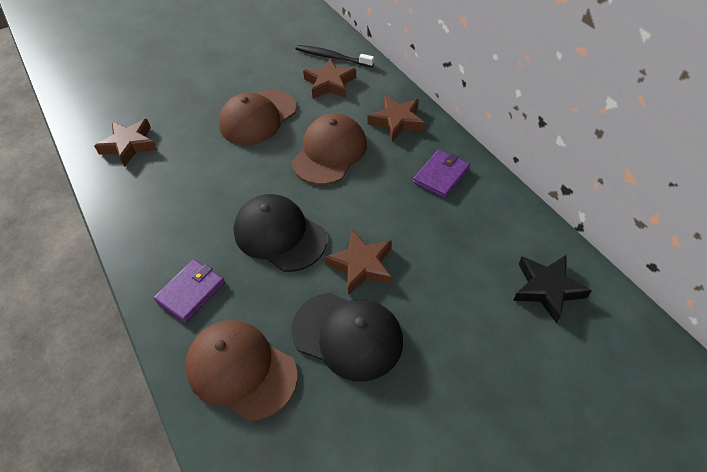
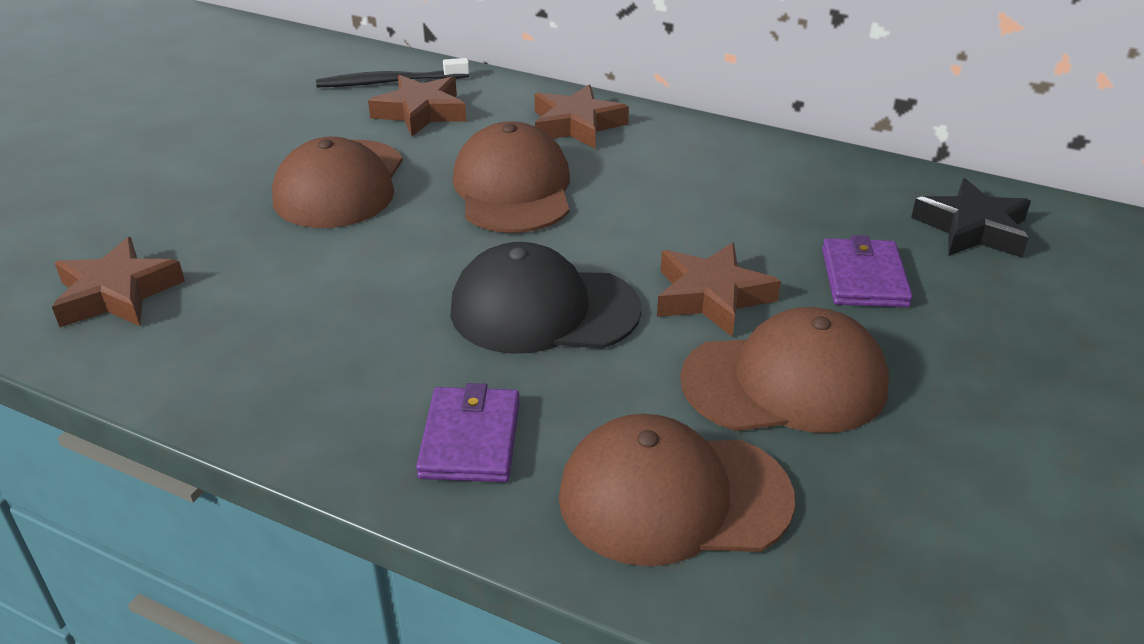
camera: 35 degrees left, 15 degrees down
(347, 335) = (785, 382): black cap -> brown cap
(441, 176) = (708, 163): purple wallet -> purple wallet (864, 278)

